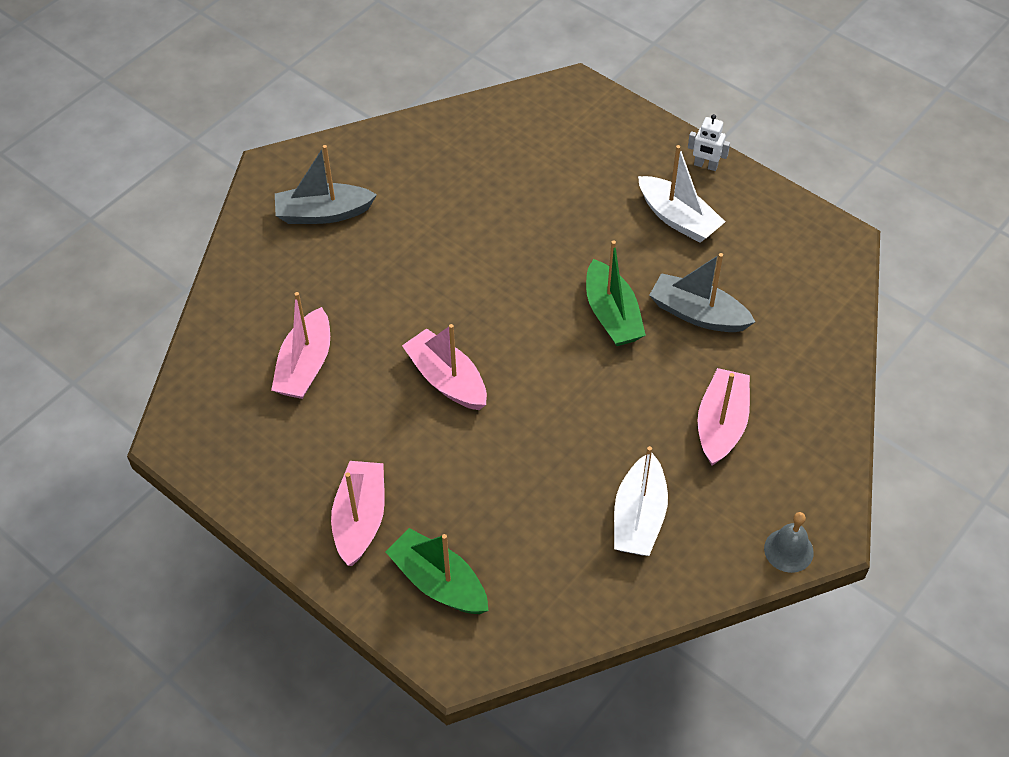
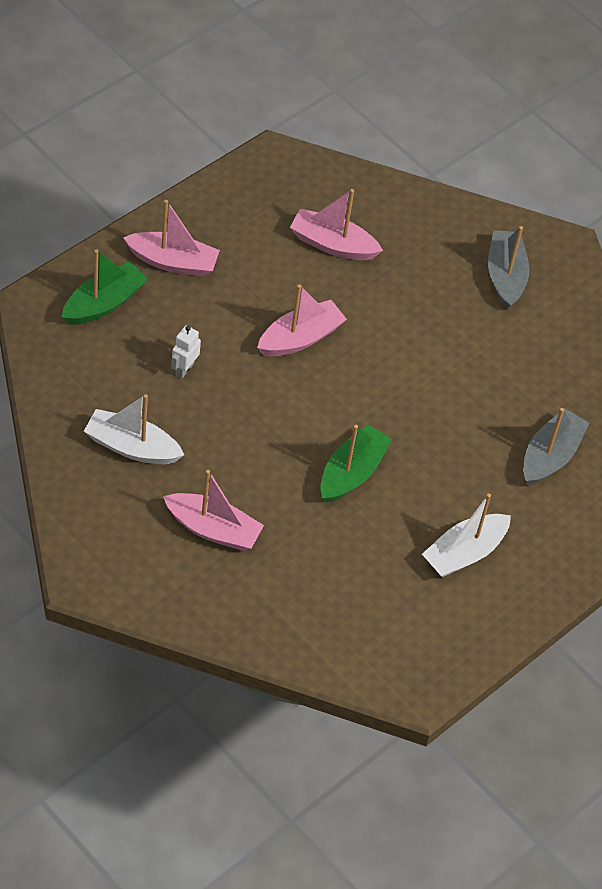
camera: 90 degrees right, 0 degrees up
(612, 315) = (352, 473): green boat -> green boat turned 135 degrees clockwise
(698, 314) = (342, 541): grey boat -> grey boat (550, 456)
(705, 165) = (534, 594): white robot -> white robot (184, 369)
(788, 550) = (74, 547): grey bell -> none

